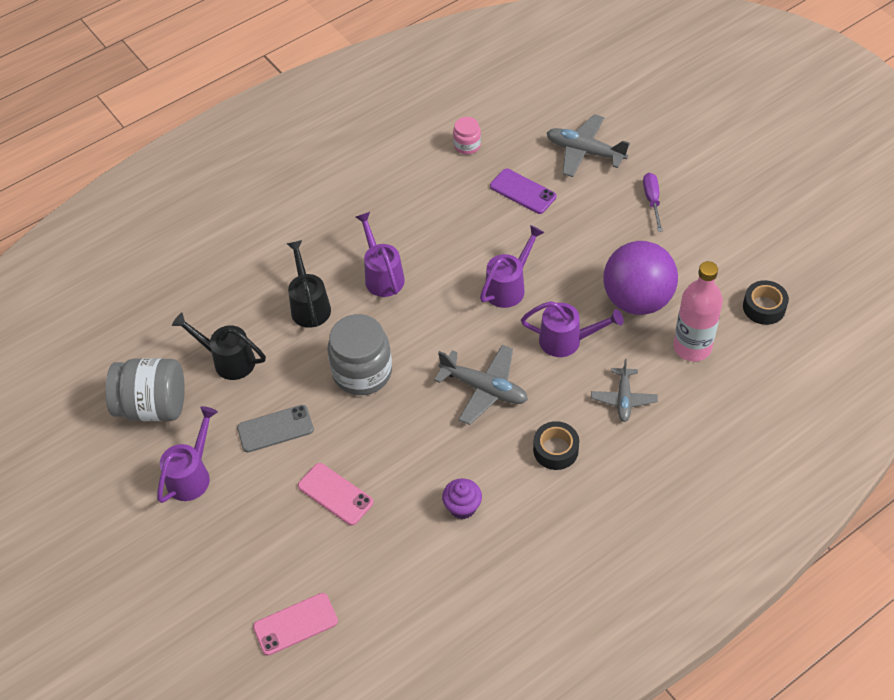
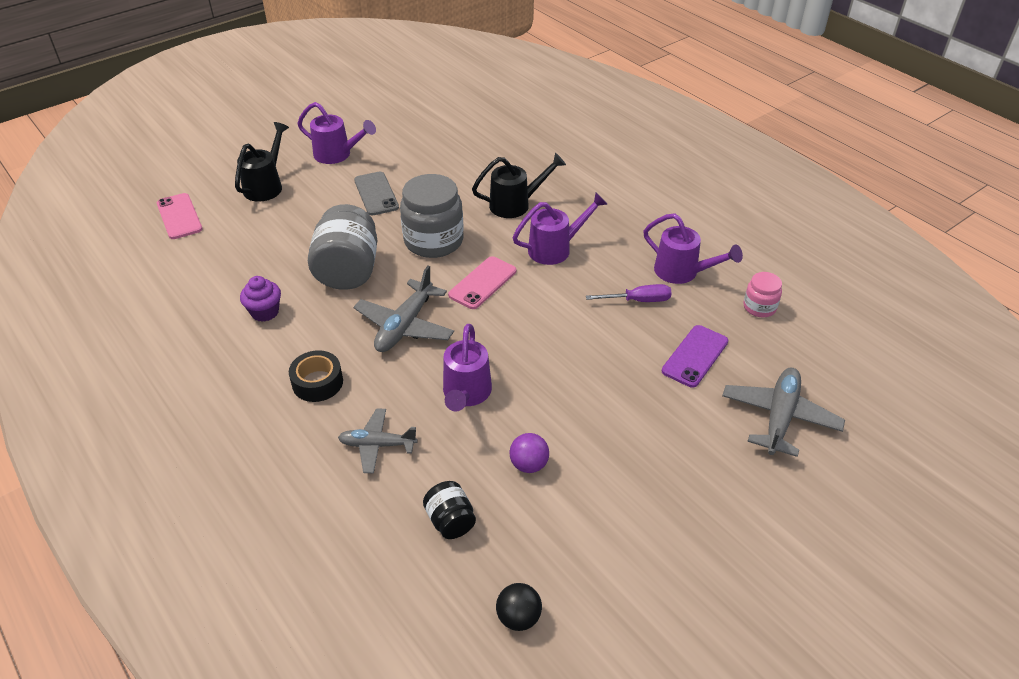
camera: 85 degrees right, 10 degrees down
(153, 406) = (409, 131): grey jar -> grey jar (348, 271)
(228, 360) = (453, 164): black watering can -> black watering can (266, 186)
(335, 494) = (300, 231): pink phone -> pink phone (483, 283)
(508, 287) = (544, 344): purple watering can -> purple watering can (682, 272)
(637, 300) = (529, 464): purple ball -> purple ball, size x0.41
(652, 200) = (705, 489): purple screwdriver -> purple screwdriver (638, 300)
(692, 347) = (450, 521): pink bottle -> black jar
(764, 307) = (518, 617): black tape -> black ball

